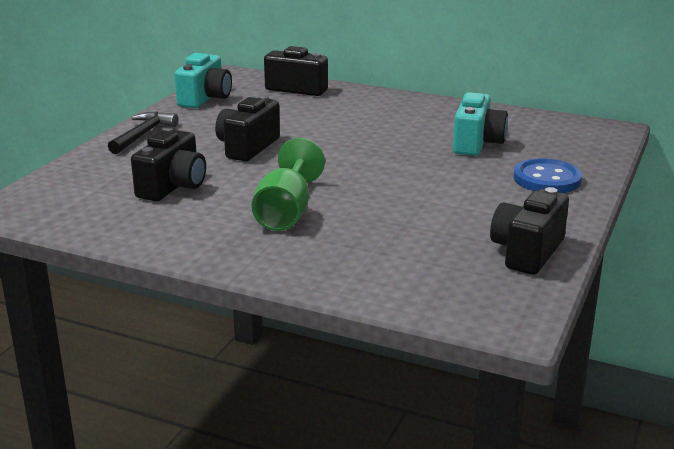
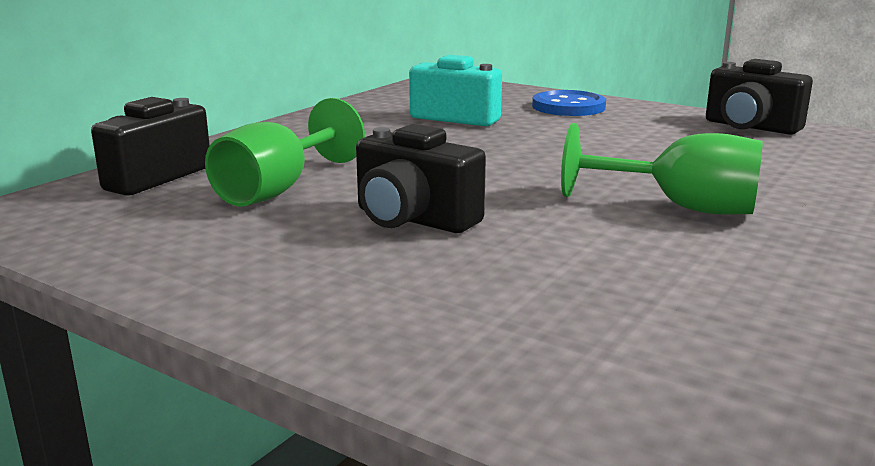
camera: 80 degrees left, 5 degrees down
(143, 134) = (285, 305): black hammer -> none
(173, 187) = (584, 278): black camera -> none
(205, 99) = (115, 243): turquoise camera -> none
(287, 115) = (278, 190): none -> green goblet

